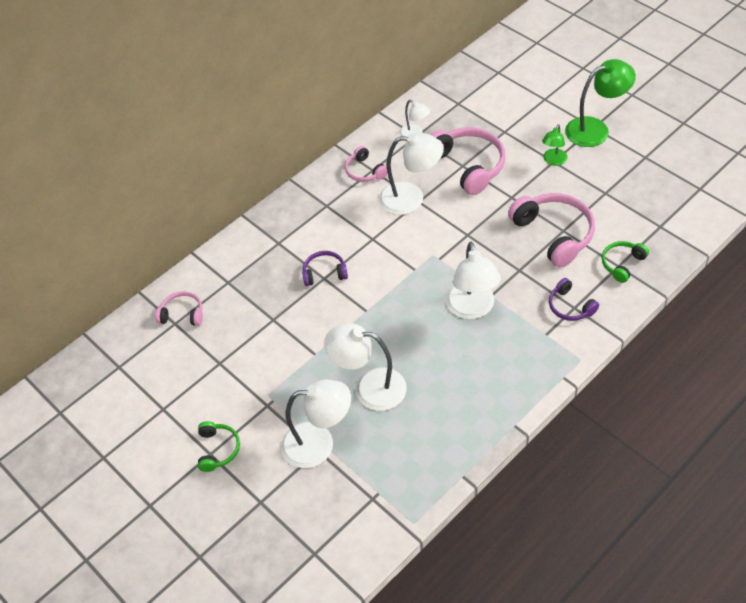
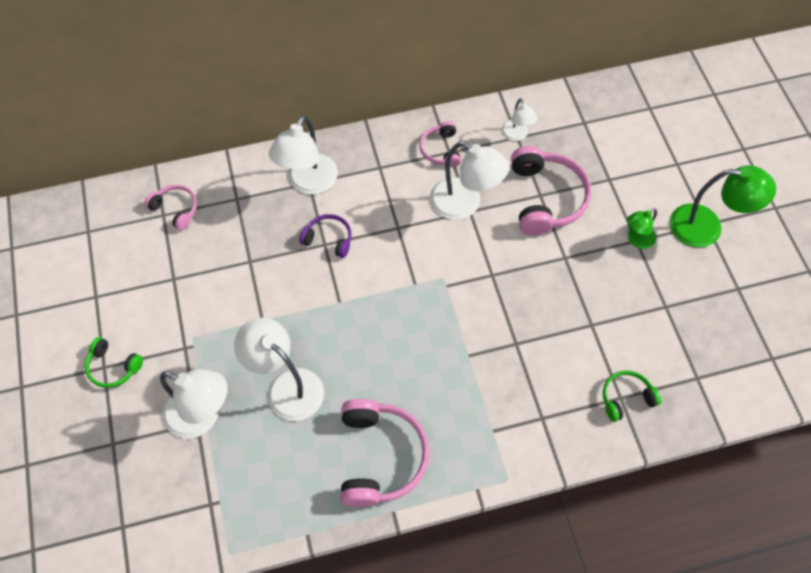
camera: 25 degrees right, 10 degrees up
(218, 449) = (113, 367): green headphones -> green headphones turned 90 degrees clockwise
(472, 309) = (440, 360): white lamp -> white lamp (308, 183)
(554, 234) = (579, 323): pink headphones -> pink headphones (380, 457)
(570, 306) = (538, 415): purple headphones -> none

